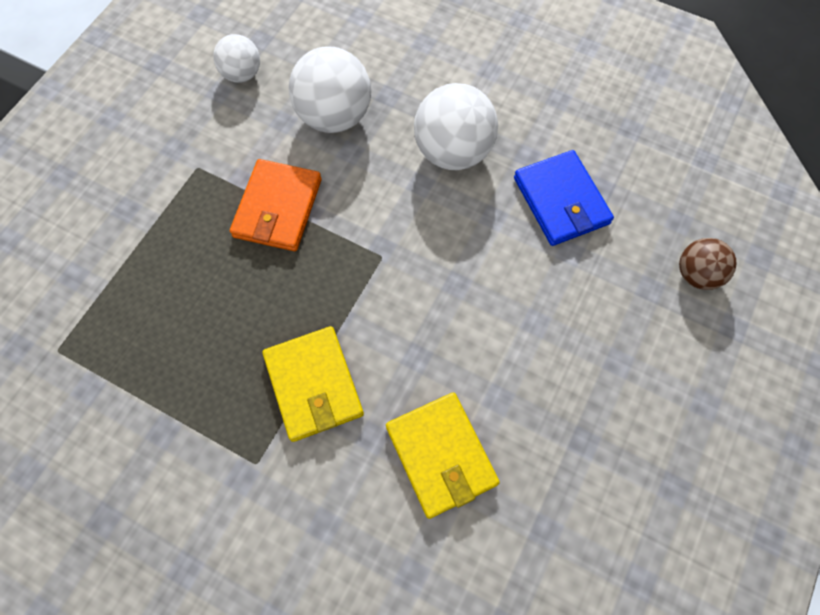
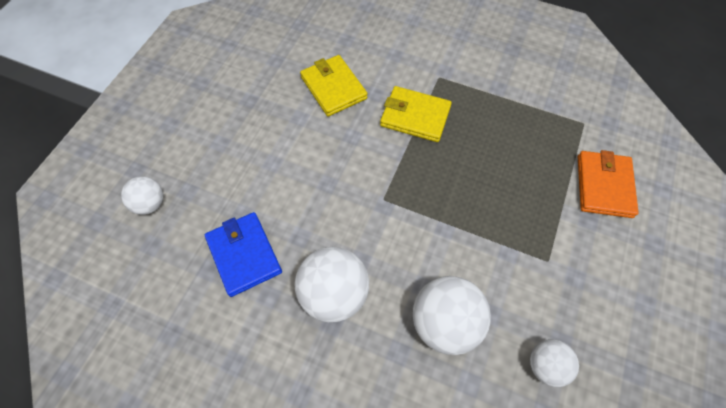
camera: 175 degrees right, 5 degrees down
(278, 208) = (471, 230): orange wallet -> orange wallet (604, 186)
(313, 384) = (415, 116): yellow wallet -> yellow wallet turned 45 degrees counterclockwise
(696, 274) = (150, 204): brown ball -> white ball

